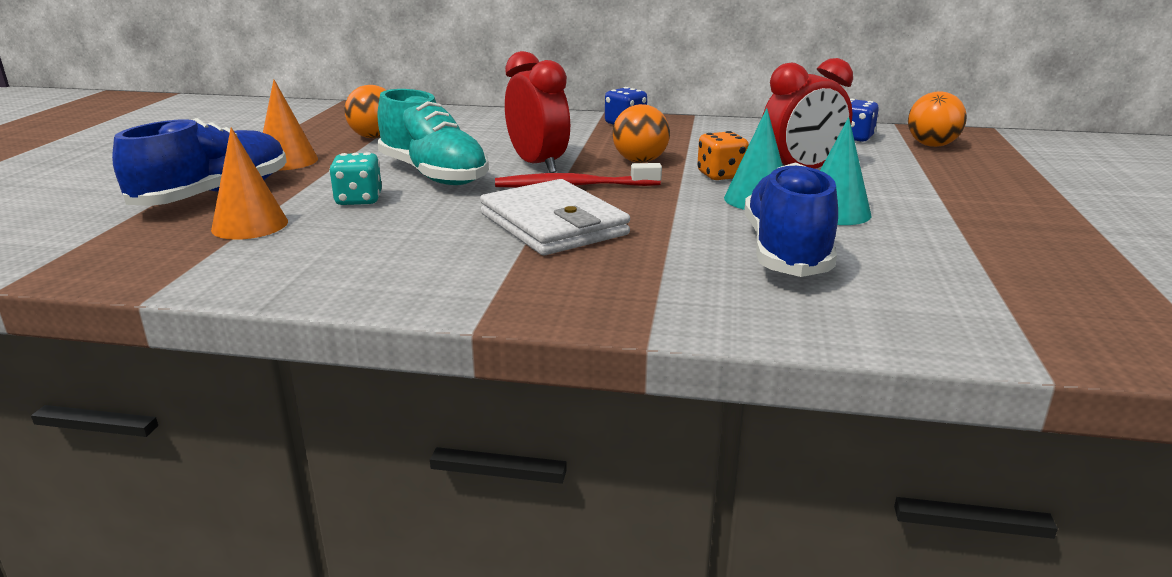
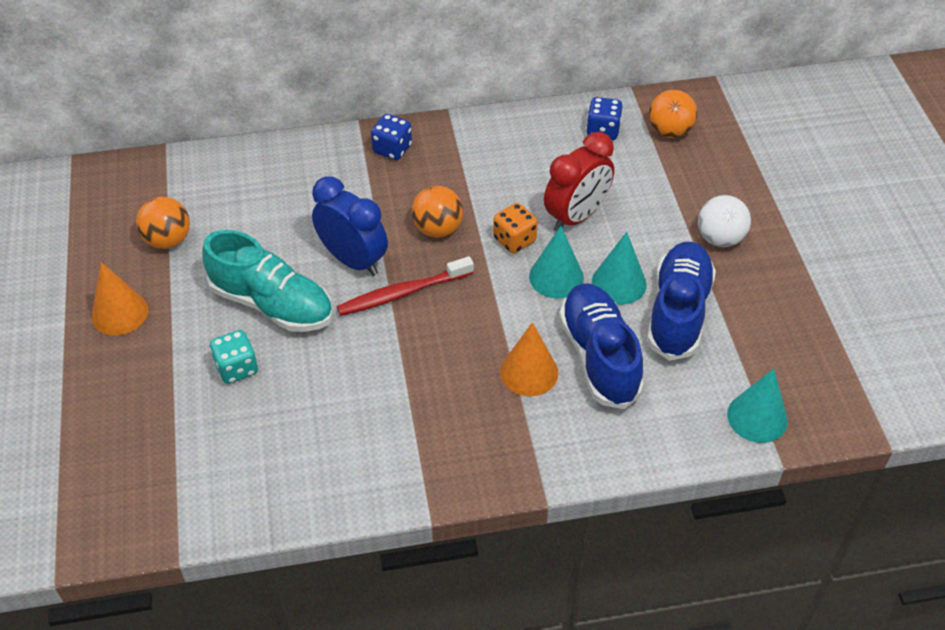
camera: 20 degrees left, 25 degrees up
(214, 195) = (103, 396): blue shoe -> blue shoe (678, 312)
(250, 225) = (175, 435): orange cone -> orange cone (529, 372)
(538, 165) = (353, 260): red clock -> blue clock
(553, 224) = (416, 364): white wallet -> none
(980, 203) = (720, 238): none -> white ball
(1013, 329) = (757, 417): none -> turquoise cone

